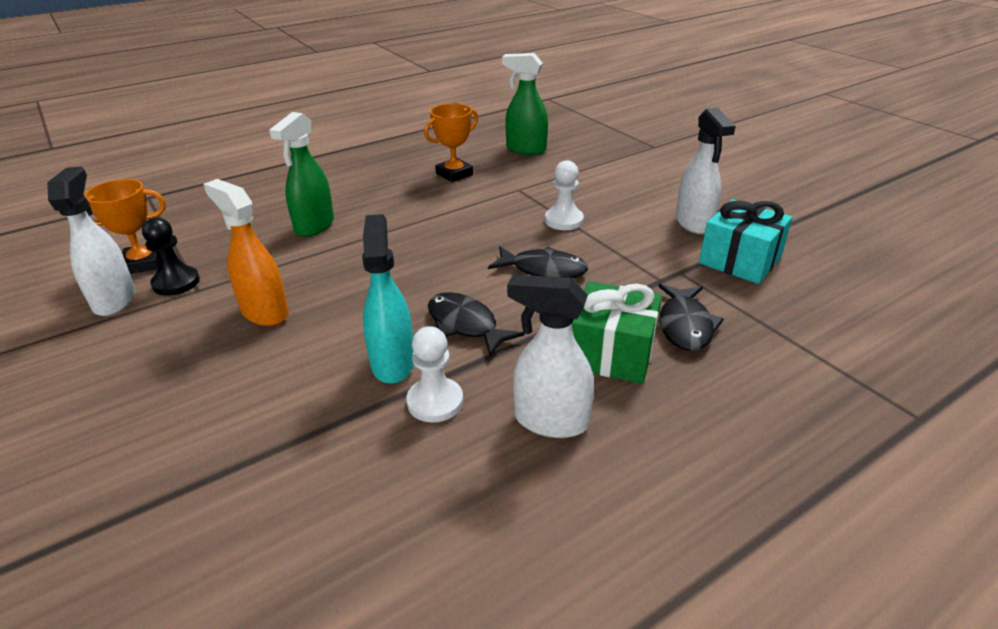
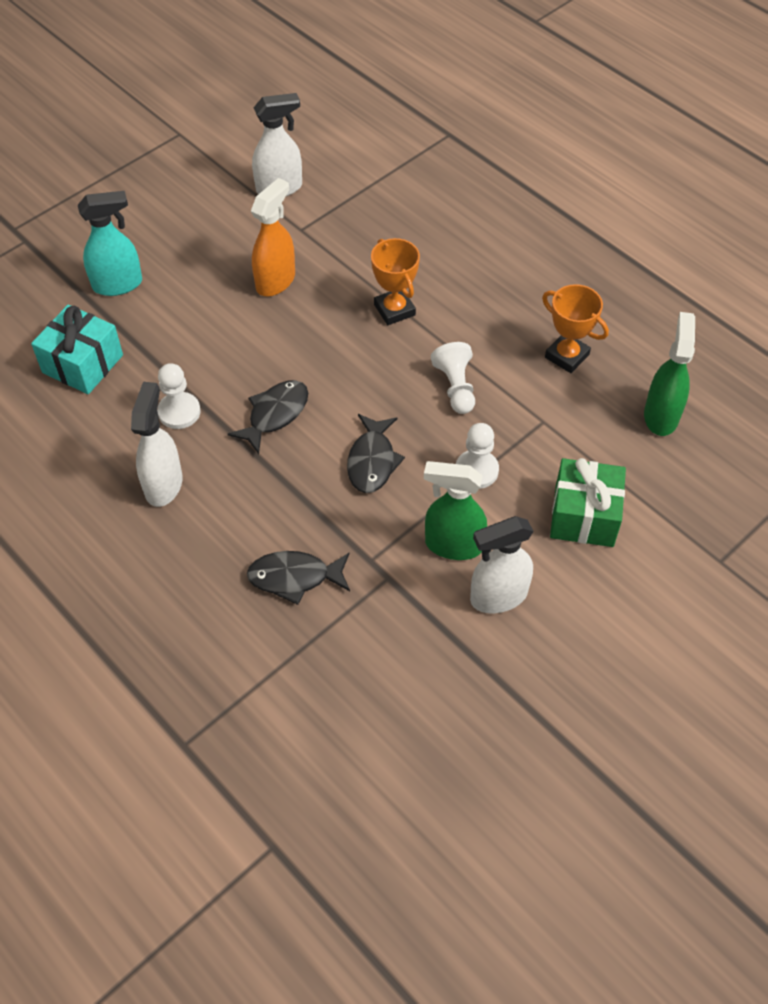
camera: 80 degrees right, 20 degrees up
(142, 263) = (334, 181): orange trophy -> orange trophy (394, 310)
(176, 282) = (309, 212): black pawn -> none
(314, 226) = (419, 270): green spray bottle -> green spray bottle (453, 545)
(393, 363) = (221, 377): turquoise spray bottle -> turquoise spray bottle (118, 284)
(468, 221) = (455, 387): none -> white pawn
(612, 353) = (248, 521): green gift -> green gift (584, 516)
(740, 260) = (421, 635): turquoise gift -> turquoise gift (83, 364)

